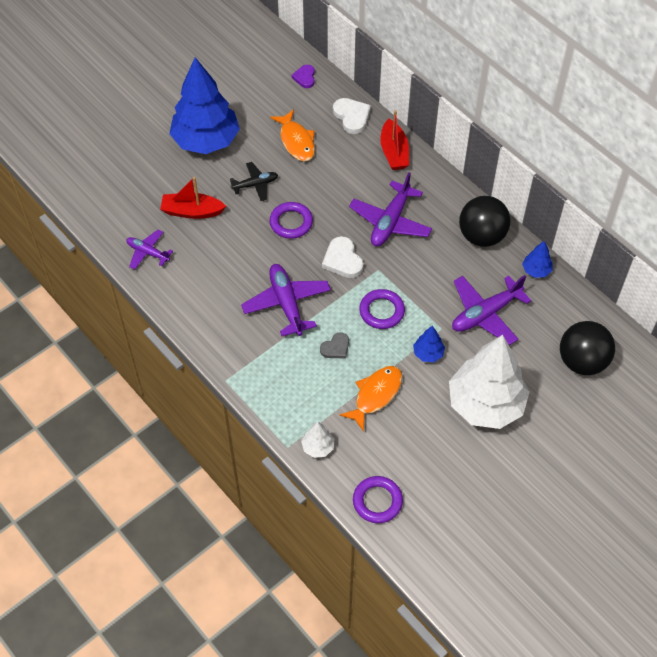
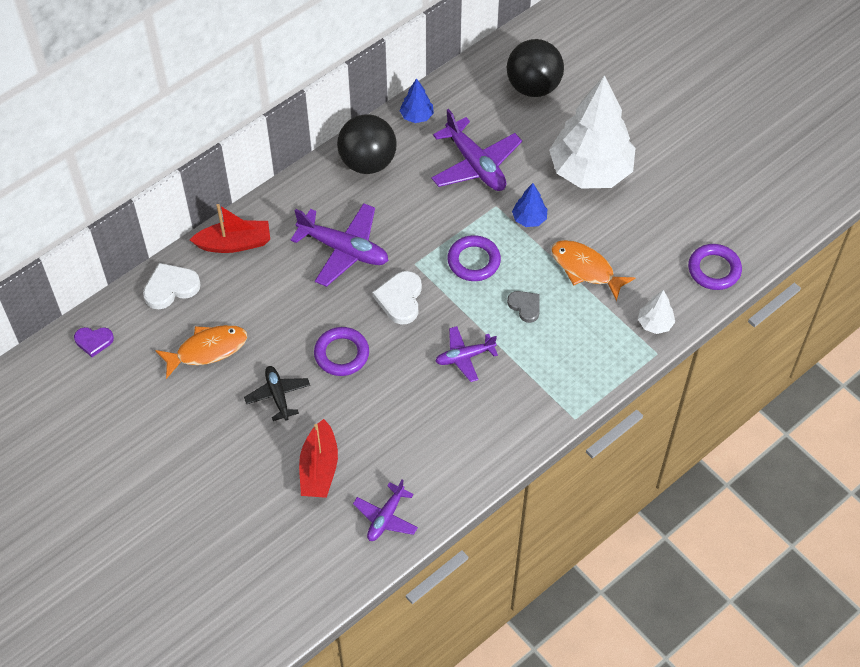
camera: 90 degrees left, 0 degrees up
(206, 141) = (197, 457): blue tree -> none
(287, 304) = (464, 357): purple plane -> purple plane, size x0.60
(342, 260) = (400, 299): white heart -> white heart turned 120 degrees clockwise

